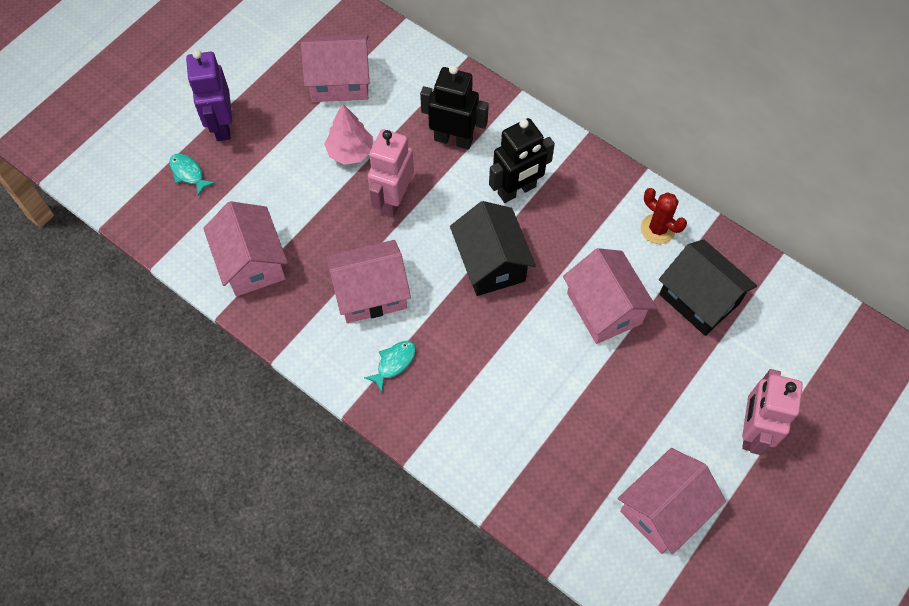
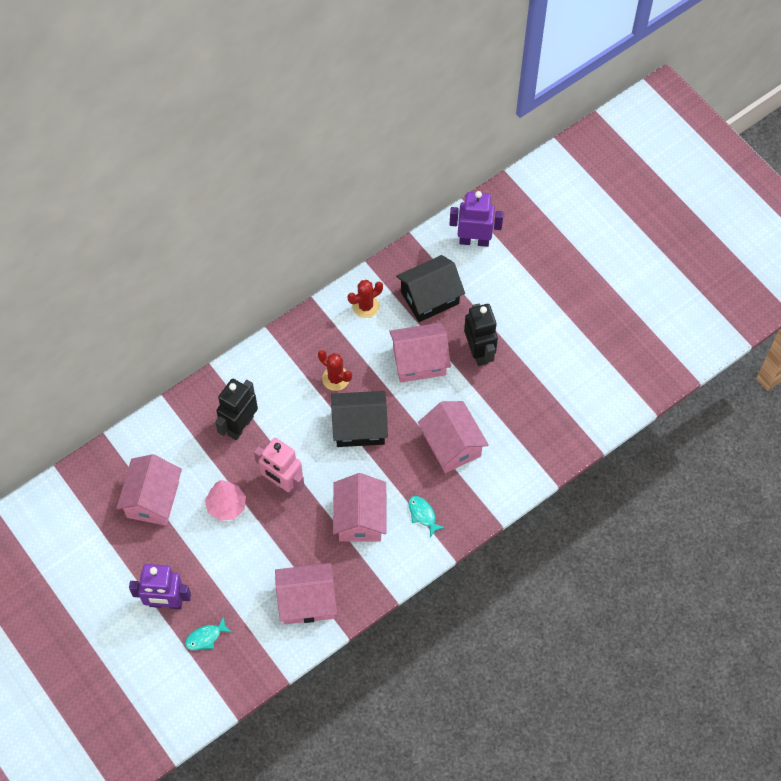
camera: 75 degrees left, 0 degrees up
(517, 190) = (302, 392): black robot -> black robot (479, 352)
(547, 221) = (335, 378): none -> red cactus
(663, 510) = (576, 369): pink house -> pink house (452, 445)
(751, 431) = (536, 299): pink robot -> none
(806, 332) = (474, 240): none -> purple robot

